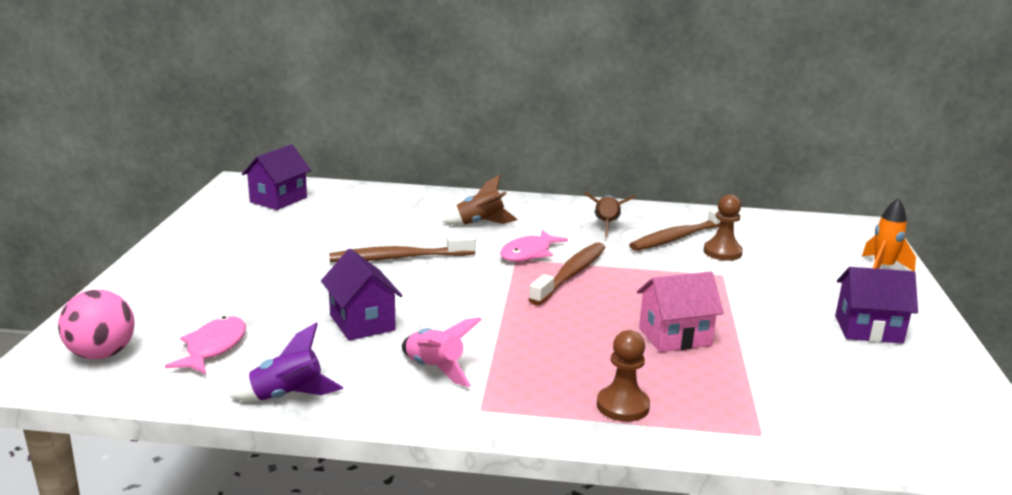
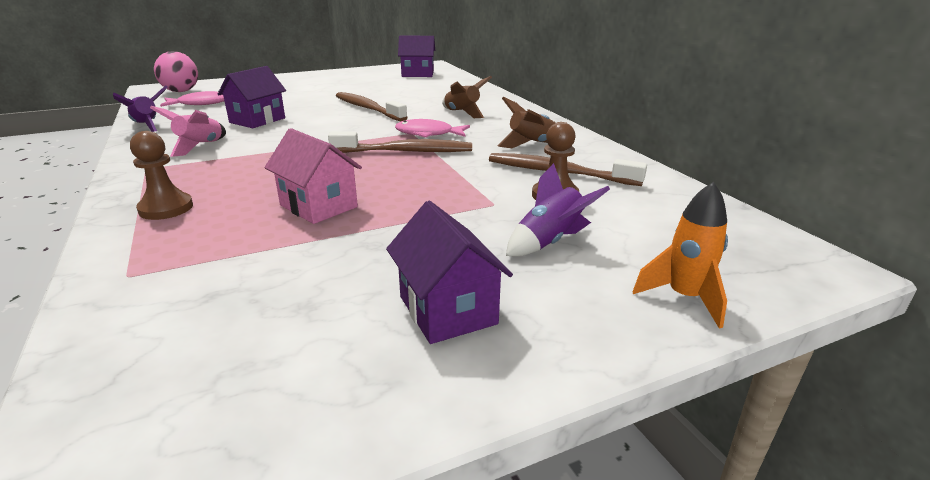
camera: 60 degrees right, 5 degrees up
(796, 277) = (549, 242): none -> purple rocket

